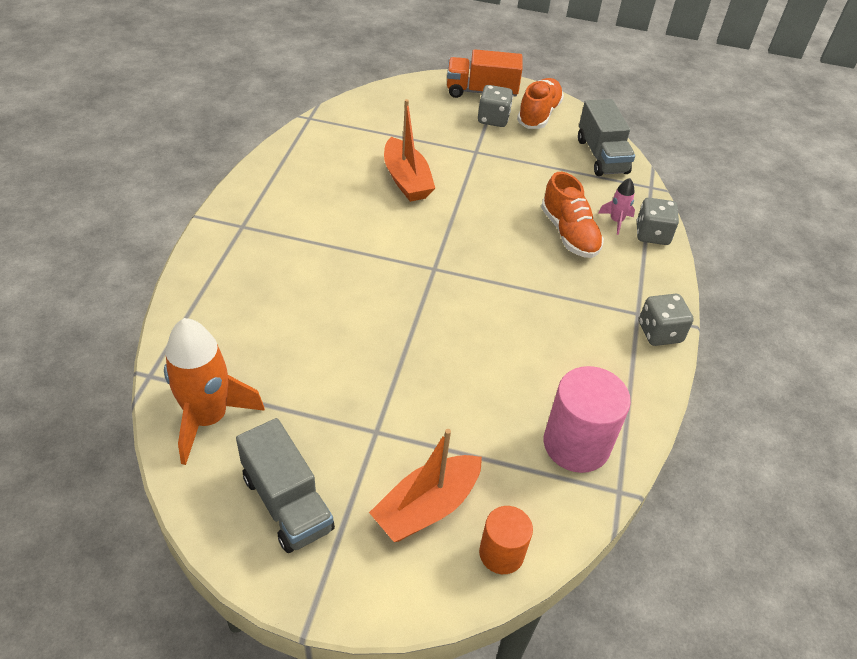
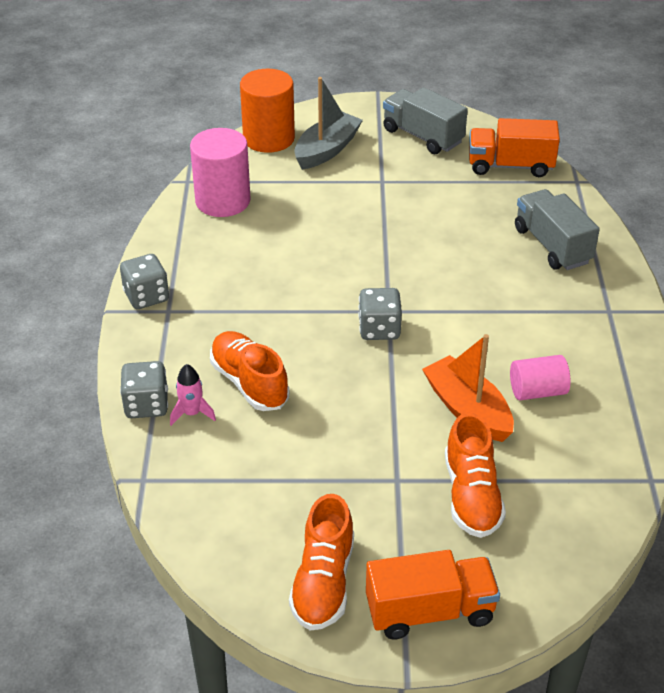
camera: 170 degrees right, 5 degrees down
(208, 418) = (510, 166): orange rocket -> orange truck
(347, 181) = (537, 391): none -> pink cylinder
(426, 507) = (327, 150): orange boat -> grey boat
(430, 133) = (471, 495): none -> orange shoe
(493, 119) = (392, 551): grey dice -> grey dice (379, 329)
(501, 553) = (269, 138): orange cylinder -> orange cylinder, size x1.66
(601, 156) = (215, 518): grey truck -> grey truck (552, 246)

